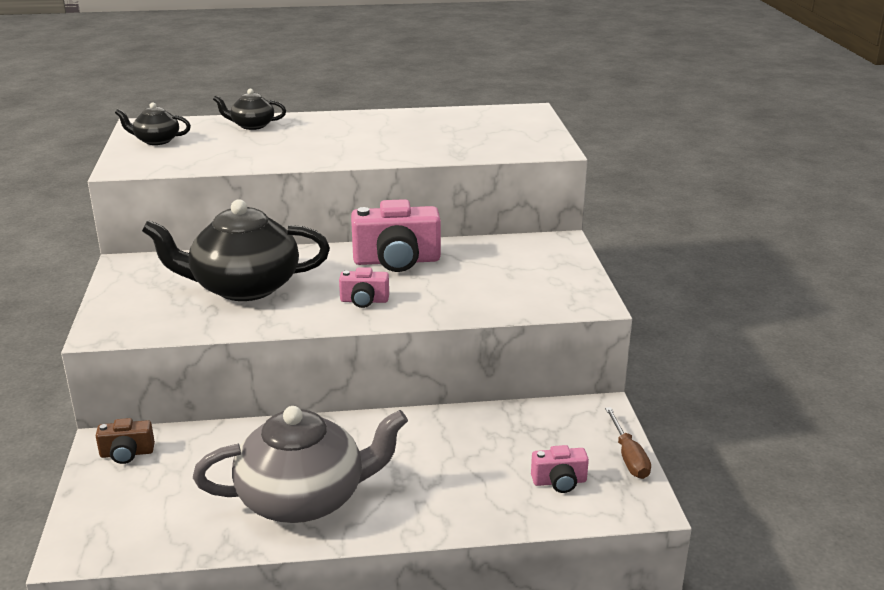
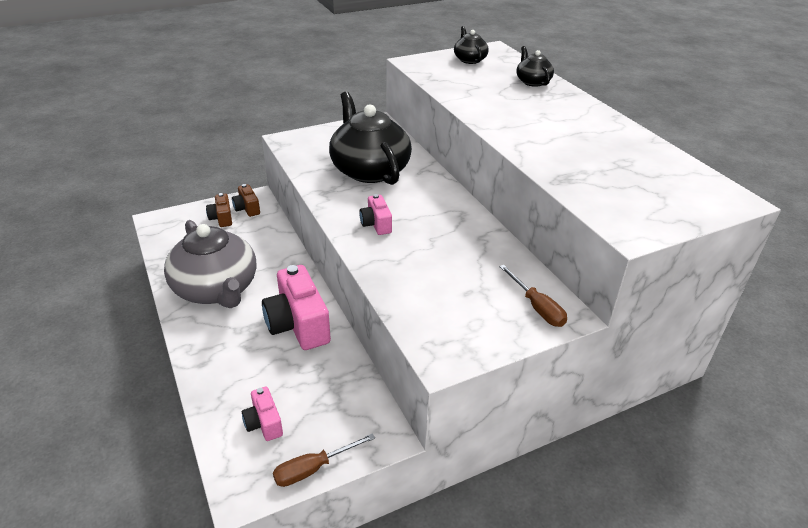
camera: 70 degrees right, 10 degrees up
(131, 480) = (221, 218): none -> brown camera
(397, 261) = (453, 225): pink camera -> pink camera (298, 324)
(546, 250) = (537, 307): none -> brown screwdriver

